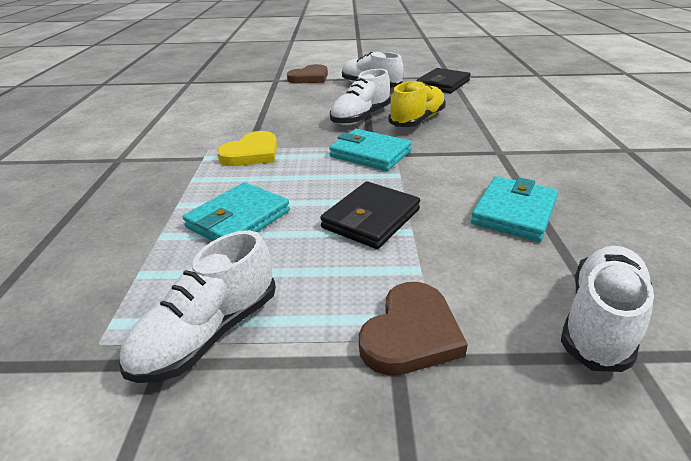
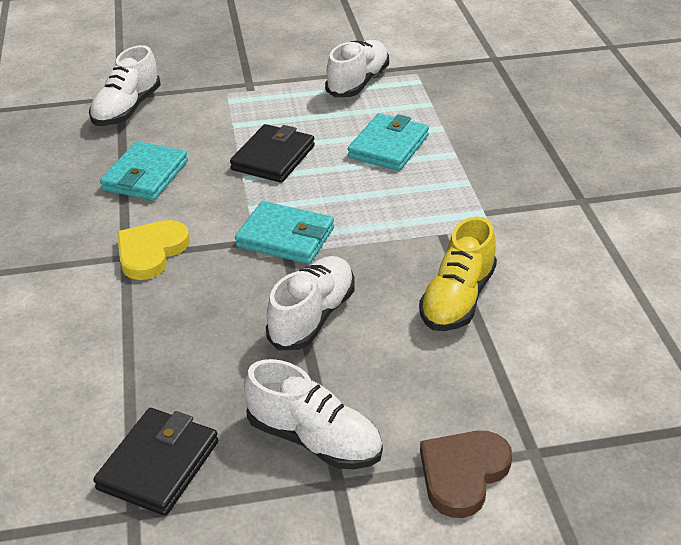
camera: 170 degrees right, 5 degrees up
(251, 153) = (431, 224): yellow heart -> yellow heart (151, 252)
(411, 333) = (241, 93): brown heart -> none
(417, 120) = (223, 317): yellow shoe -> yellow shoe (457, 299)

